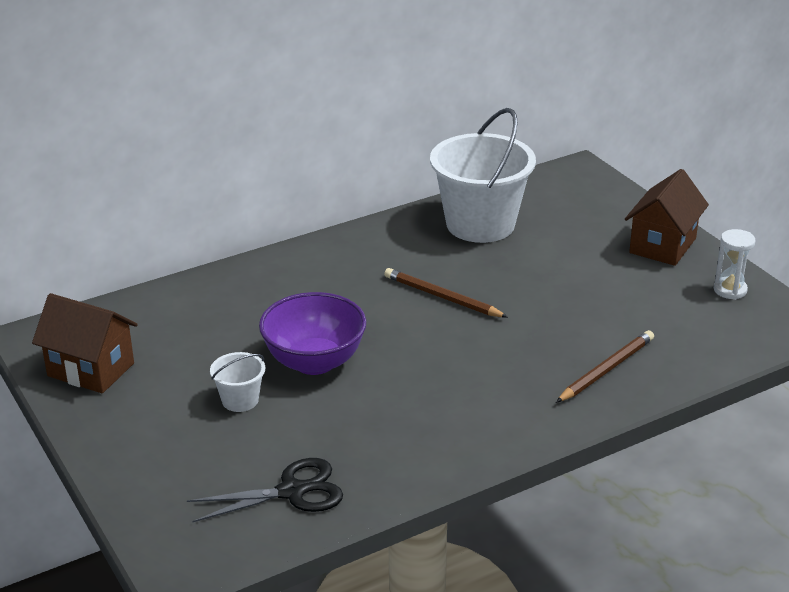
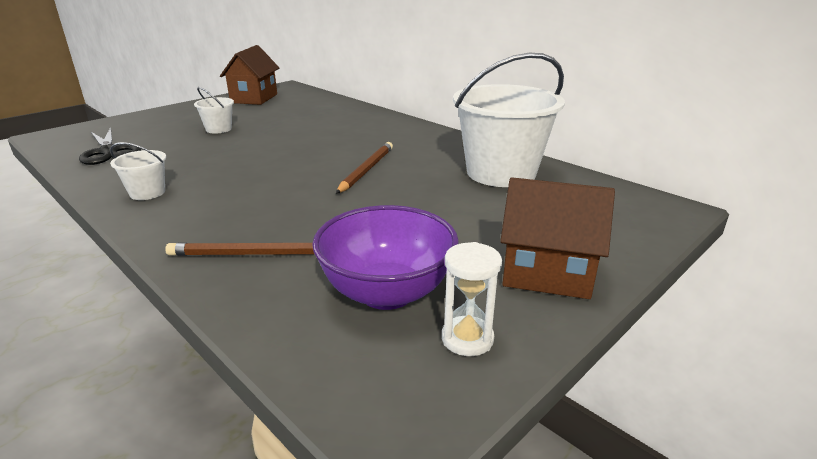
camera: 75 degrees right, 5 degrees down
(314, 362) = (264, 141): purple bowl -> purple bowl (387, 293)
(452, 442) = (147, 193): none -> white bucket
(606, 370) = (253, 254): brown pencil -> brown pencil turned 150 degrees clockwise

